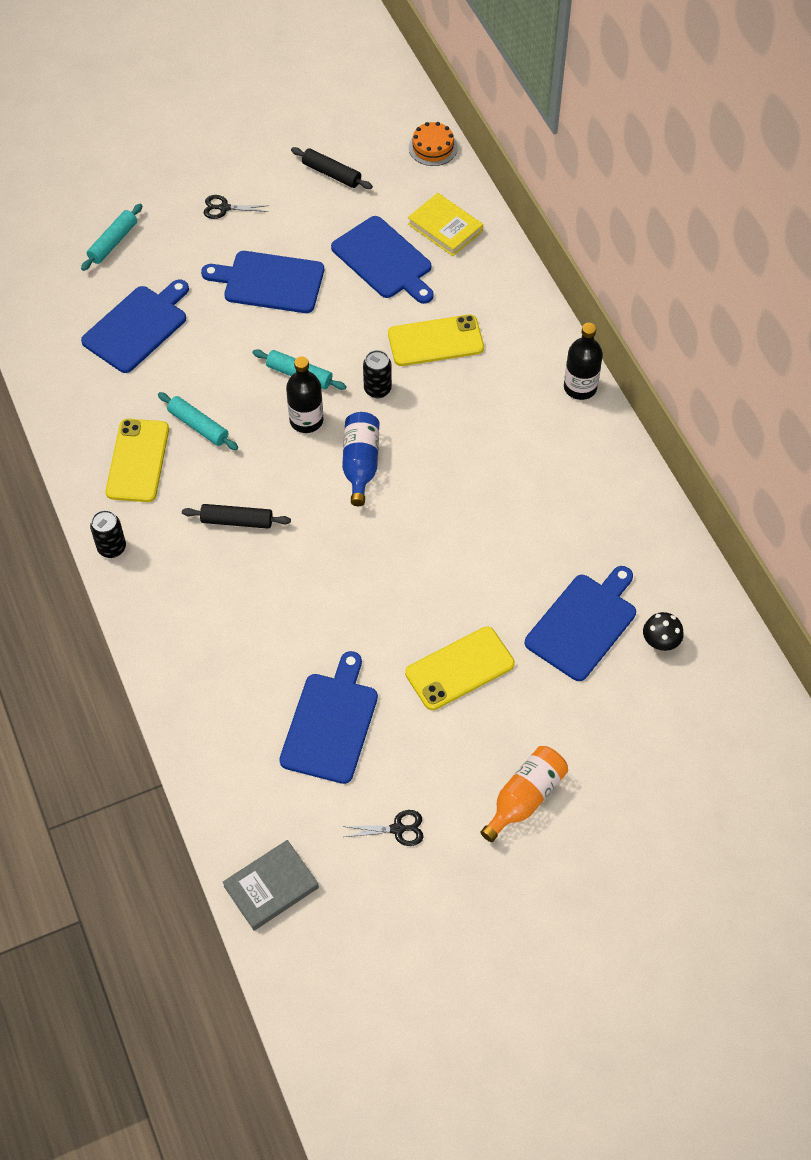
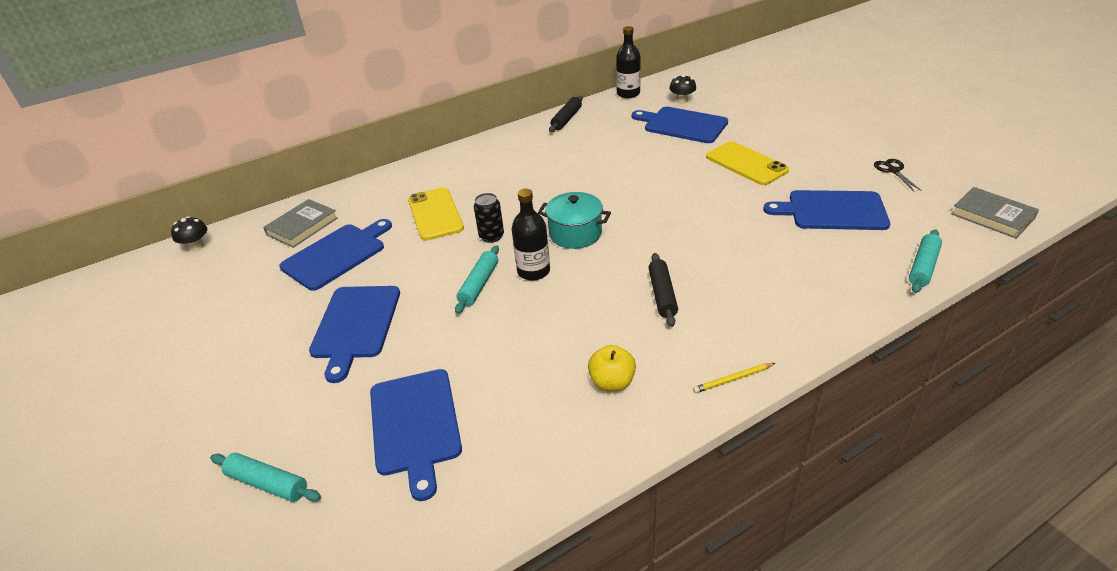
camera: 95 degrees left, 20 degrees down
(112, 548) = (733, 379): black can -> yellow pencil
(137, 326) = (415, 425): blue cutting board -> blue cutting board turned 135 degrees counterclockwise
(138, 460) = (612, 382): yellow phone -> yellow apple
(198, 426) = (554, 343): turquoise rolling pin -> turquoise rolling pin (923, 267)
(224, 208) = (234, 382): black scissors -> none
(331, 174) = (208, 306): black rolling pin -> black rolling pin (566, 119)
(360, 464) = (575, 233): blue bottle -> turquoise pot
(433, 147) = (196, 246): orange cake -> black mushroom
(445, 227) = (302, 226): yellow book -> grey book
(525, 798) = (827, 129): orange bottle -> none
(580, 387) = (479, 147): black bottle -> black bottle (628, 94)

